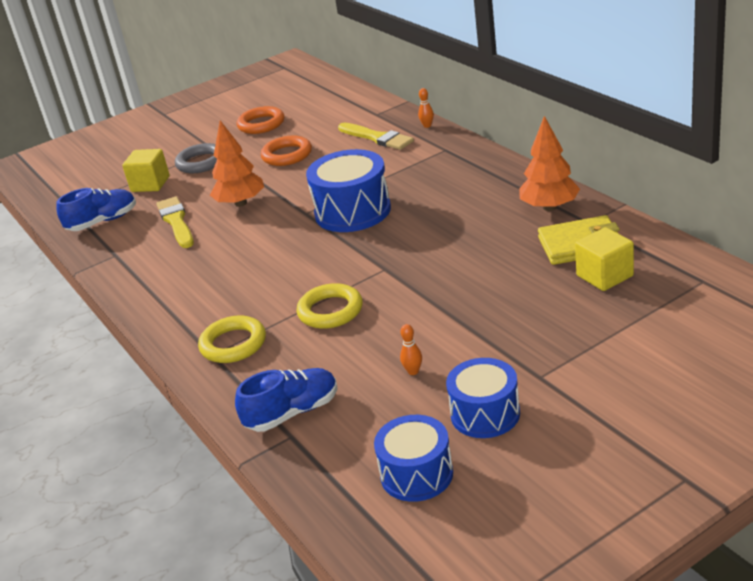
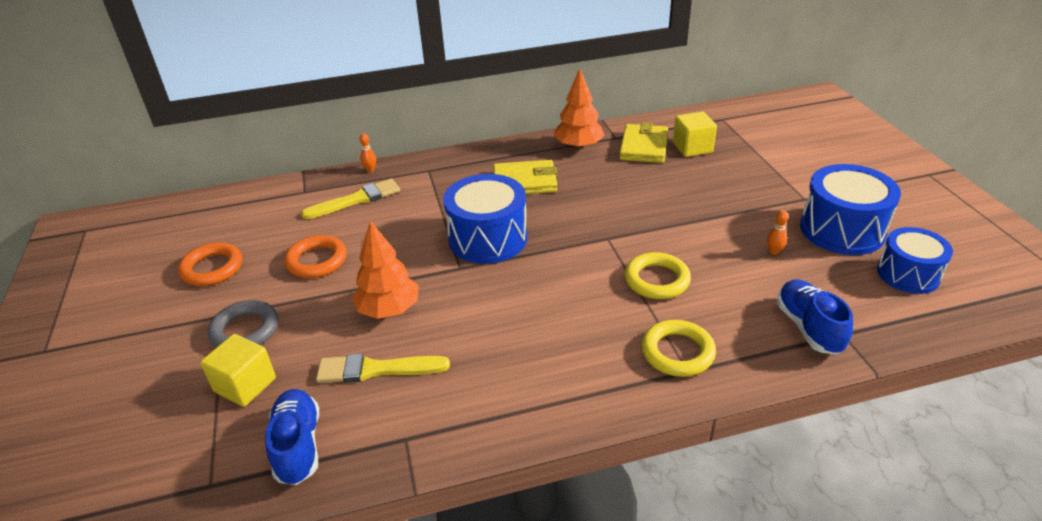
camera: 75 degrees left, 5 degrees up
(457, 200) = (524, 182): none -> yellow wallet
(485, 414) = (842, 230): blue drum -> blue drum, size x1.50

